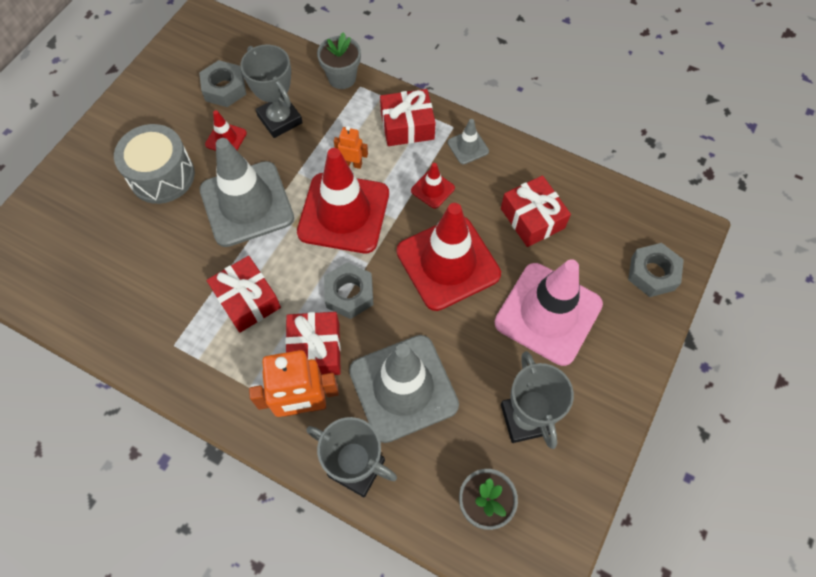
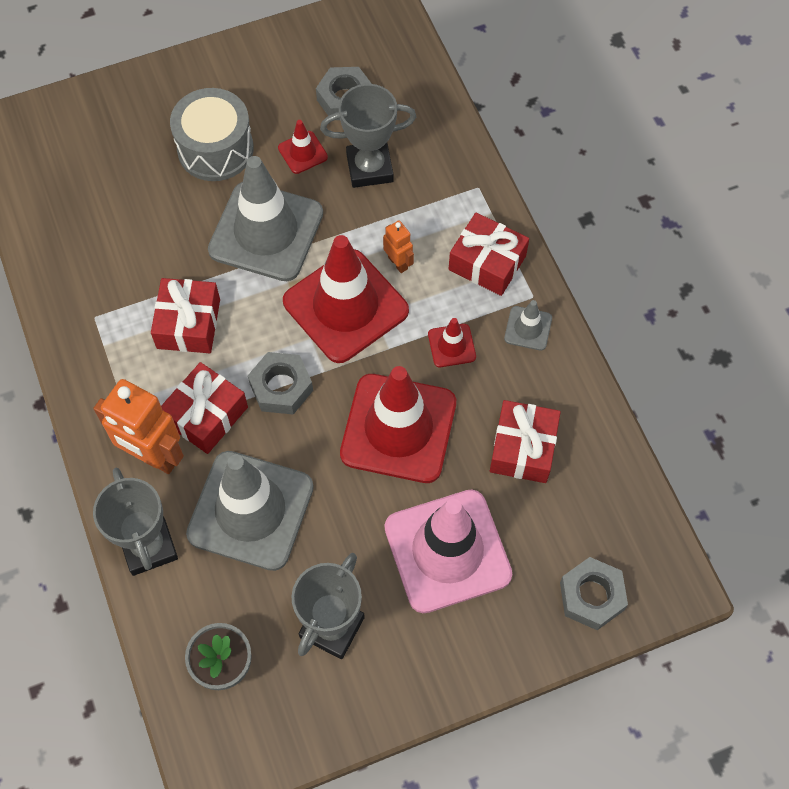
camera: 40 degrees right, 0 degrees up
(280, 119) = (369, 168): grey trophy -> grey trophy turned 75 degrees clockwise
(342, 78) = (468, 166): grey flower pot -> none

